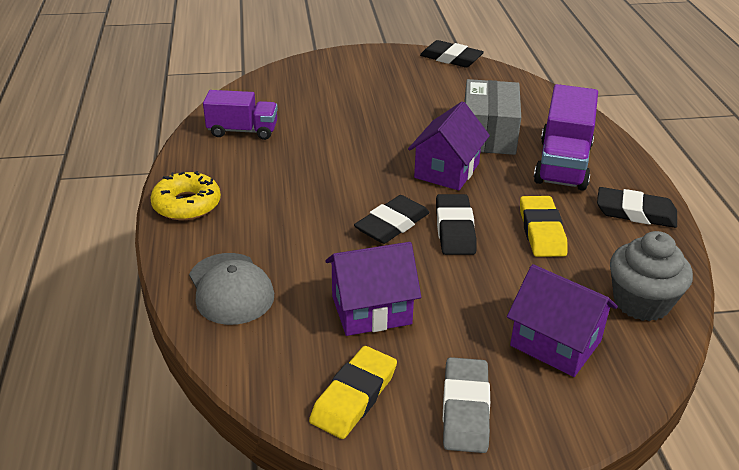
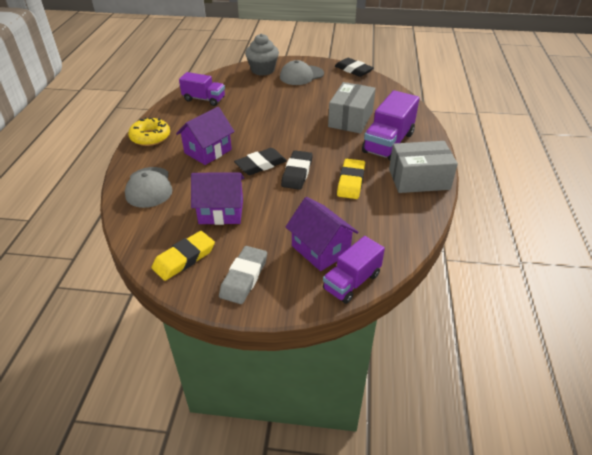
camera: 15 degrees right, 5 degrees up
(377, 75) = (301, 75): none -> grey cap
(446, 171) = (312, 137): purple house -> purple house (208, 151)
(627, 384) = (352, 282): none -> purple truck
(635, 212) = (419, 179): black eraser -> grey box
(641, 302) = (390, 234): grey cupcake -> grey cupcake (263, 70)

